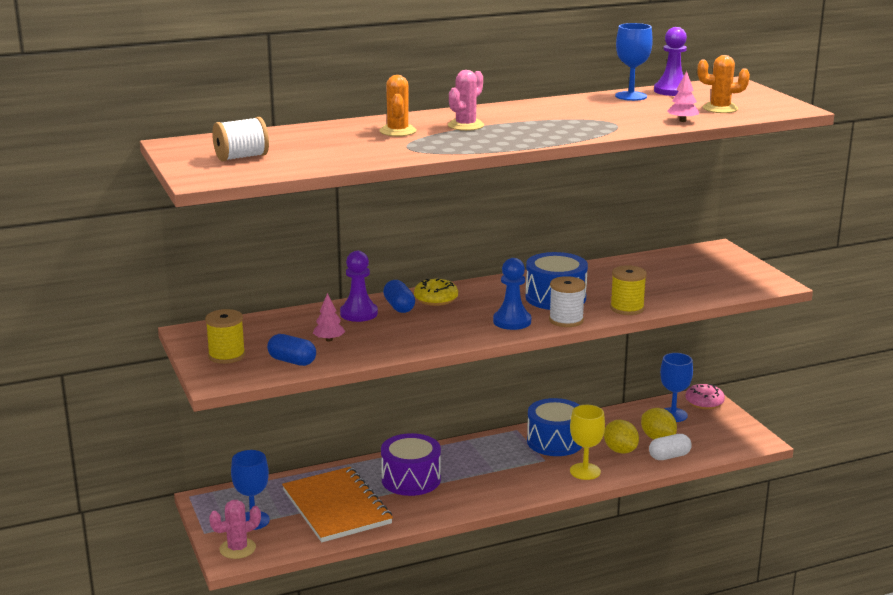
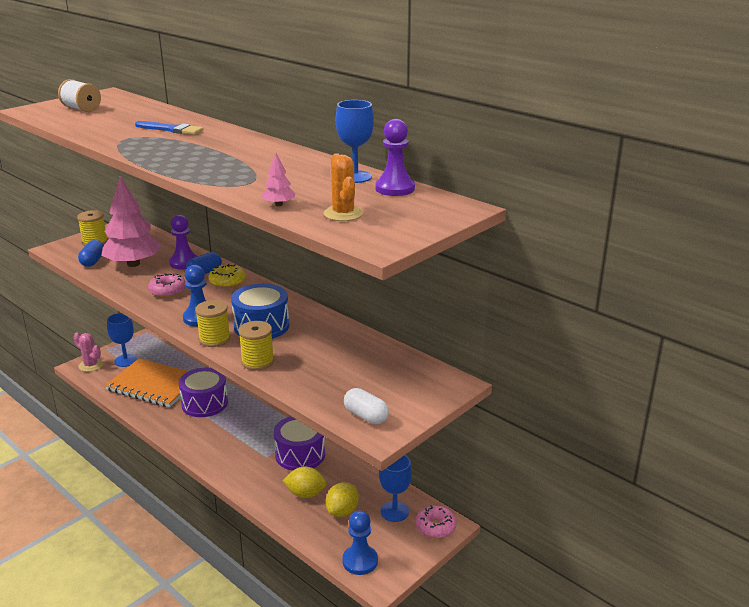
camera: 65 degrees right, 5 degrees up
(329, 340) = (133, 264): pink tree -> pink tree, size x2.45
(336, 507) = (154, 385): orange notebook -> orange notebook turned 75 degrees clockwise
(398, 131) = (171, 129): orange cactus -> blue brush
(429, 329) = (168, 291): none -> pink donut
(465, 125) = (202, 143): pink cactus -> none
(555, 442) = (300, 454): blue drum -> purple drum
(566, 320) = (214, 339): white spool -> yellow spool
(585, 471) = (258, 482): yellow goblet -> none
(620, 450) = (305, 494): yellow lemon -> yellow lemon turned 60 degrees clockwise
(669, 456) = (311, 525): white capsule -> white capsule (366, 416)
(729, 444) = (360, 561): none -> blue pawn

